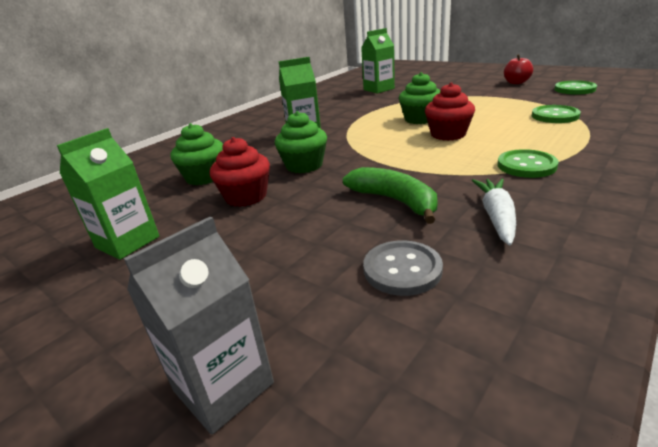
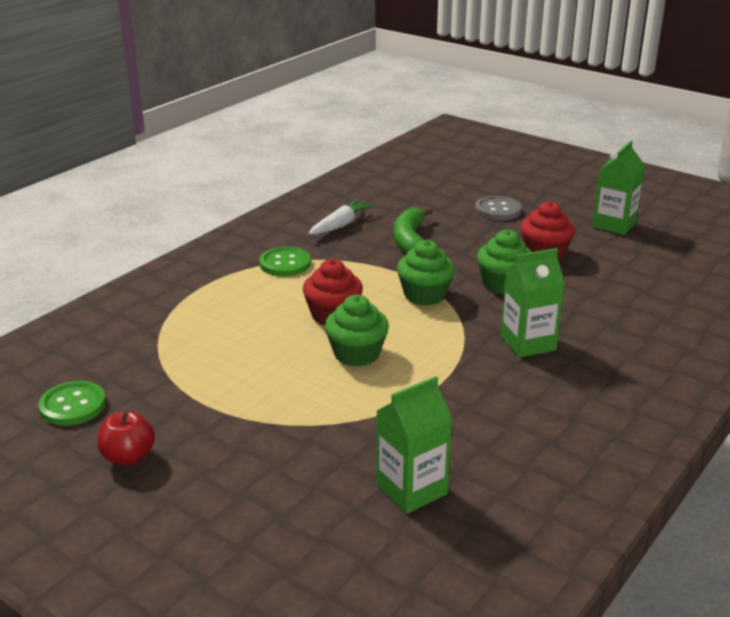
camera: 175 degrees right, 0 degrees up
(204, 177) = (610, 279): green cupcake -> green cupcake (424, 295)
(223, 387) = (491, 172): grey carton -> none
(395, 201) = (410, 240): green banana -> green banana turned 45 degrees clockwise
(402, 269) = (412, 202): grey button -> grey button (498, 210)
(496, 217) = (341, 225): white carrot -> white carrot turned 150 degrees counterclockwise
(555, 116) = (182, 335): green button -> none

